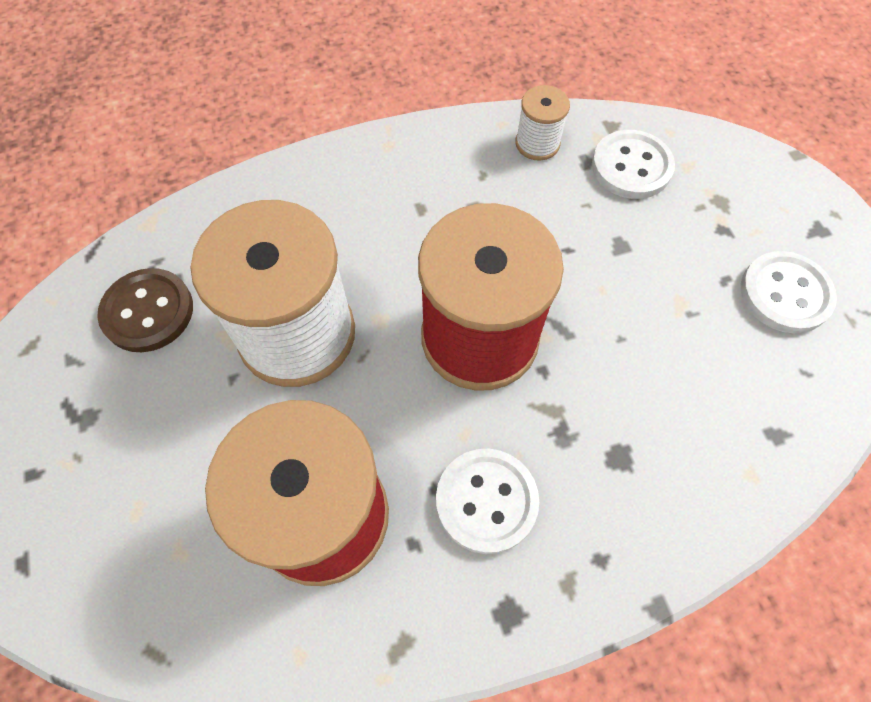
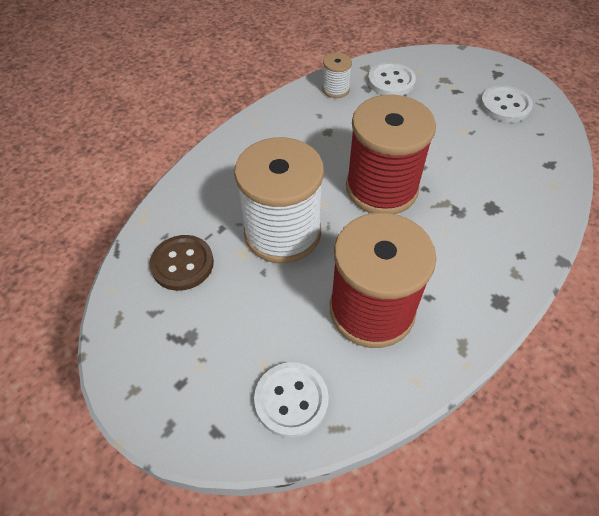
camera: 30 degrees left, 10 degrees down
(486, 501) = (447, 258): white button -> white button (291, 400)

